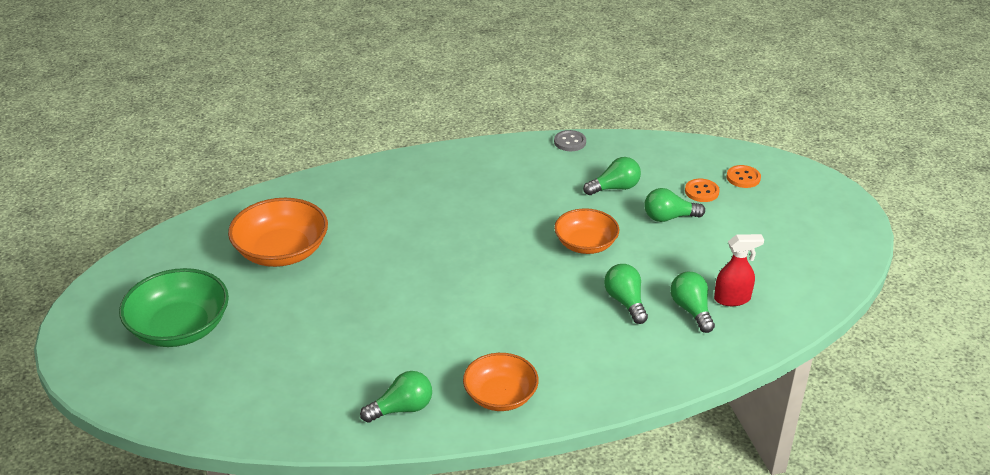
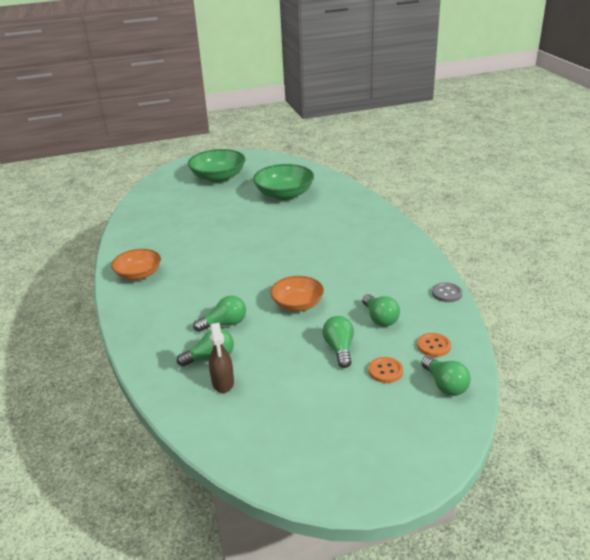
camera: 90 degrees right, 5 degrees down
(281, 251) = (284, 194): orange bowl -> green bowl
(402, 409) = (138, 243): green light bulb -> green light bulb (445, 385)
(732, 299) = (223, 383): red spray bottle -> brown spray bottle
(743, 178) = (418, 402): orange button -> orange button (433, 346)

